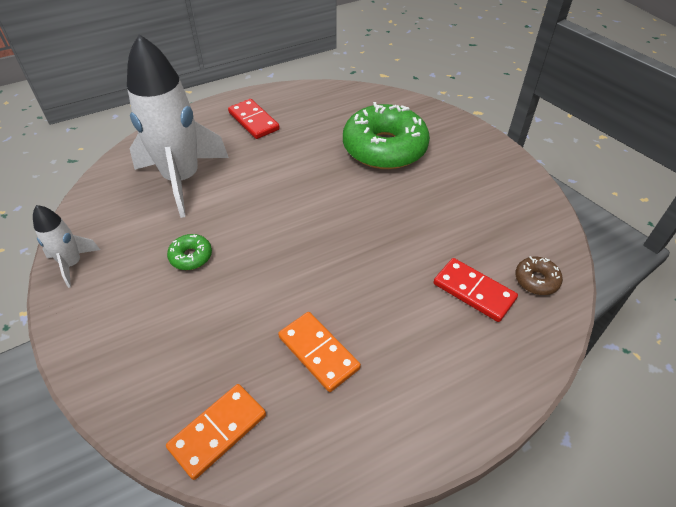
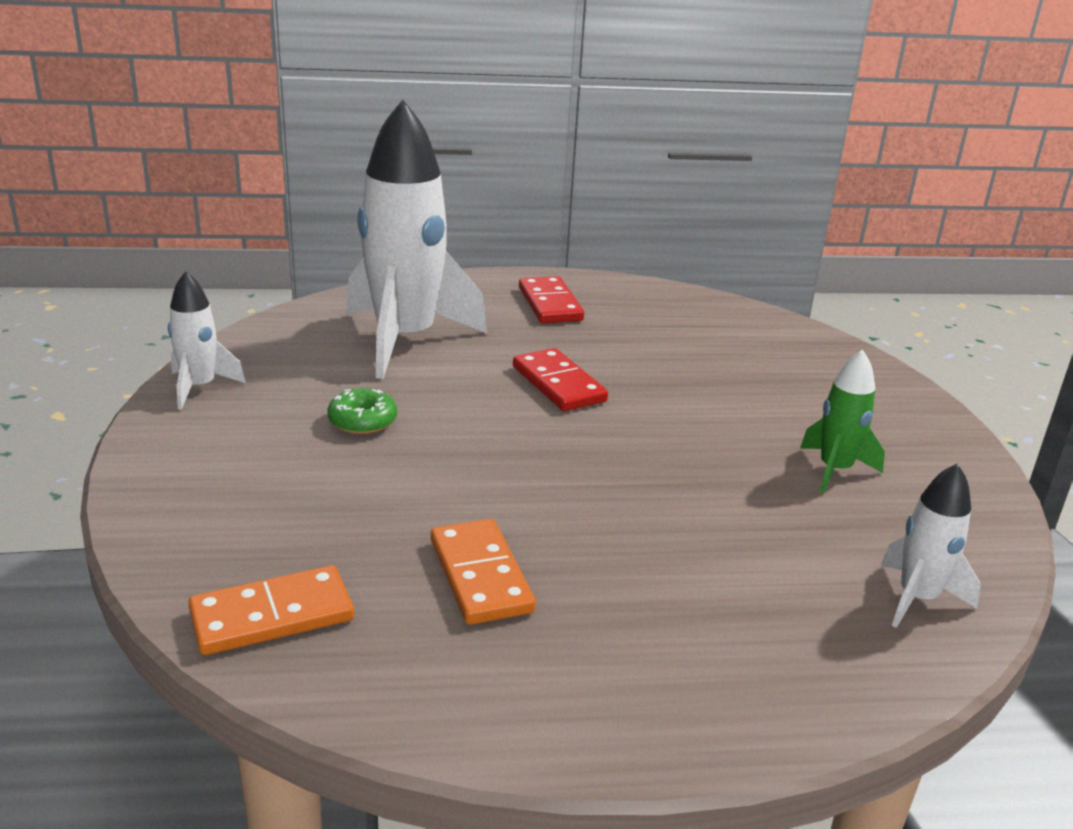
camera: 20 degrees right, 20 degrees down
(384, 148) = (740, 377): green donut -> none
(462, 203) = (835, 470): none -> green rocket
(473, 291) = (789, 580): red domino -> red domino (558, 384)
(536, 280) = (917, 598): brown donut -> white rocket

